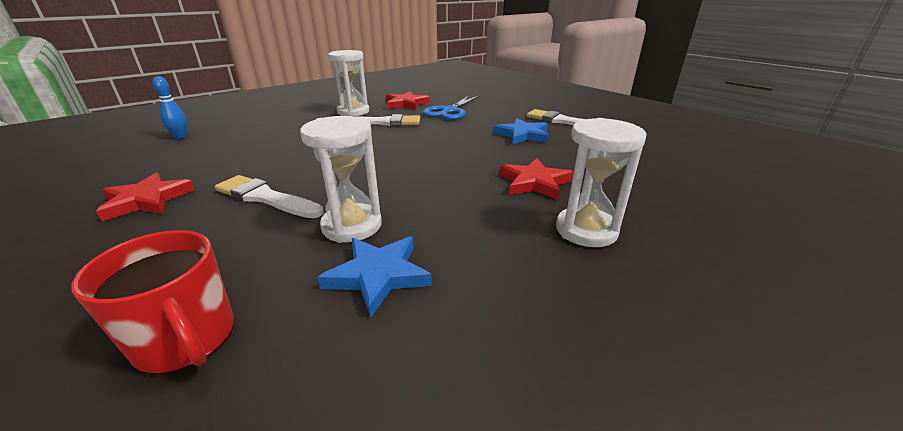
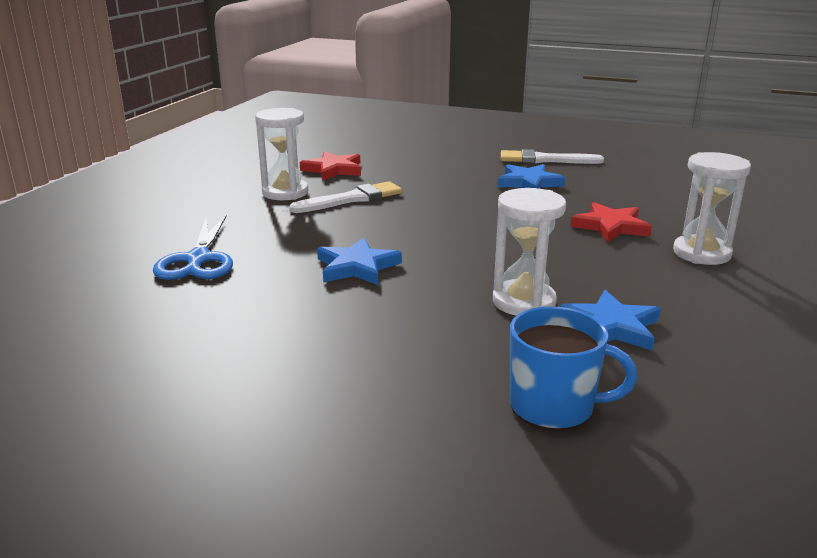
camera: 30 degrees left, 5 degrees down
(147, 200) = (260, 344): red star -> none
(180, 136) = (109, 274): blue bowling pin -> none
(187, 339) = (553, 406): red mug -> blue mug
(265, 198) = (390, 304): white brush -> none
(299, 165) = (357, 267): none -> blue star
(450, 111) = (405, 170): blue scissors -> blue scissors (198, 260)

